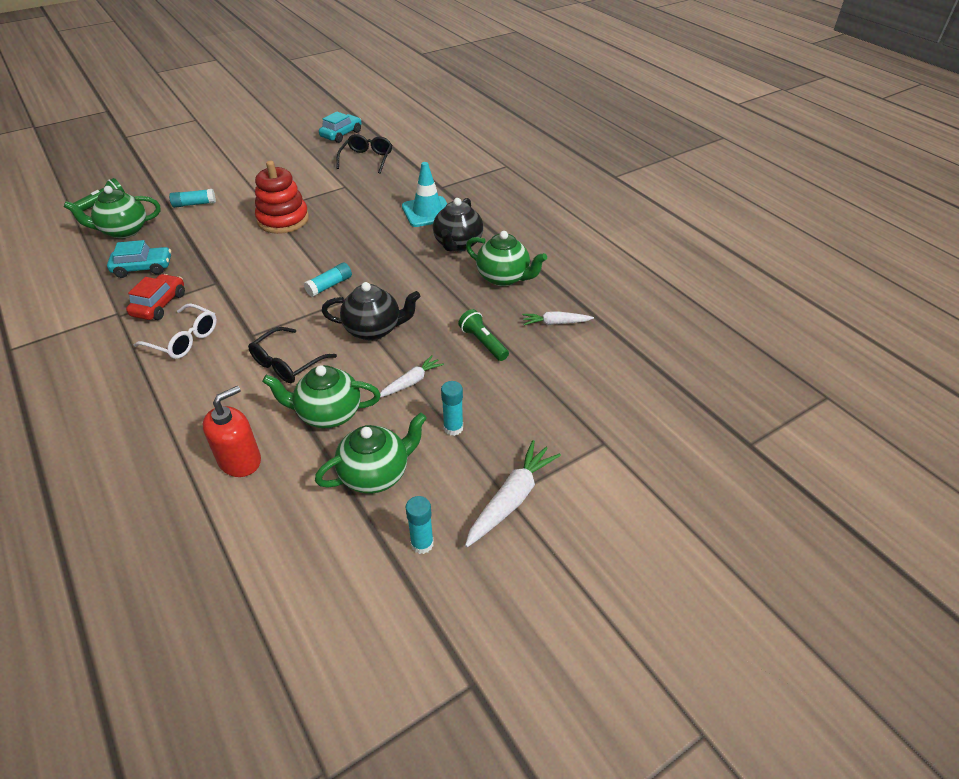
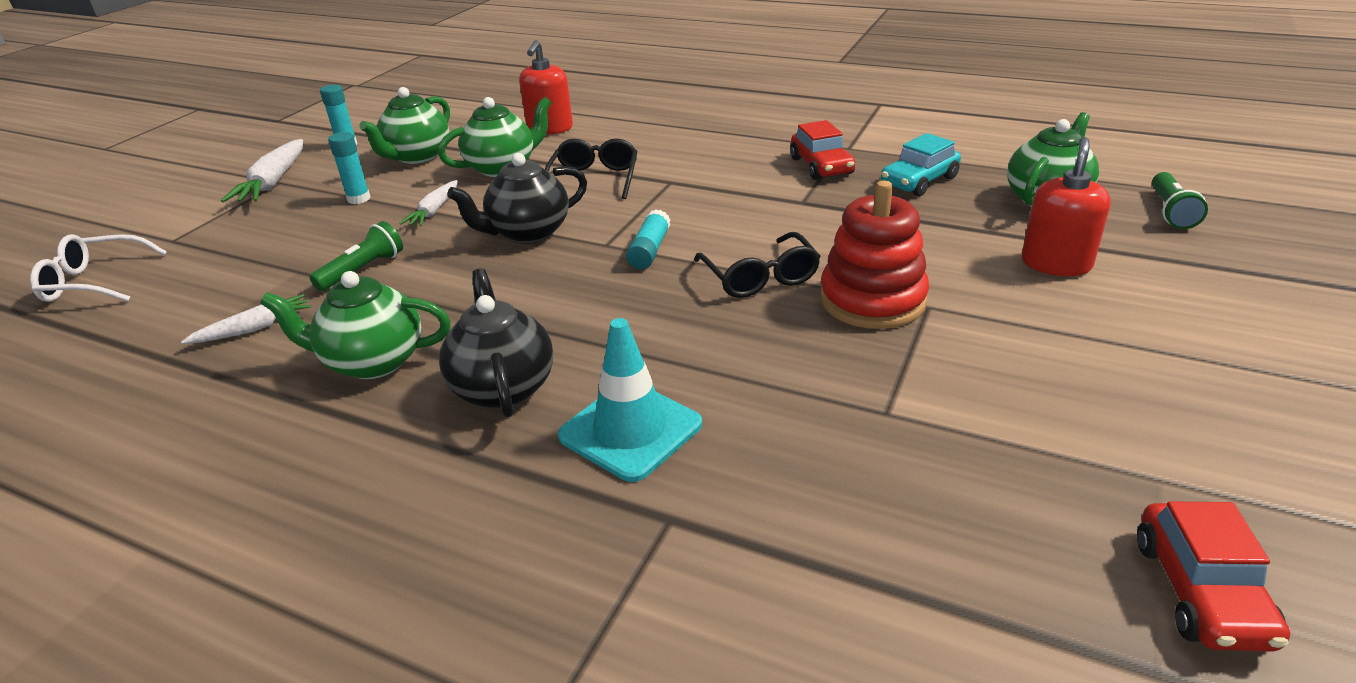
camera: 150 degrees right, 10 degrees down
(184, 339) = (735, 157): white glasses -> white glasses (94, 282)
(194, 204) = (1056, 263): turquoise glue stick -> red soap dispenser
(341, 134) = (1200, 591): turquoise car -> red car
(367, 159) = (970, 523): black glasses -> black glasses (760, 278)
(483, 343) = (363, 270): green flashlight -> green flashlight turned 75 degrees counterclockwise

